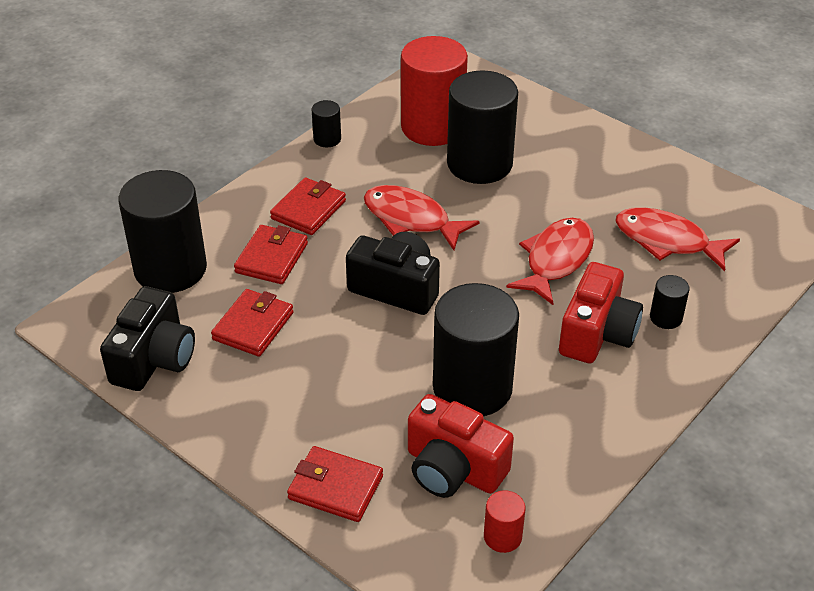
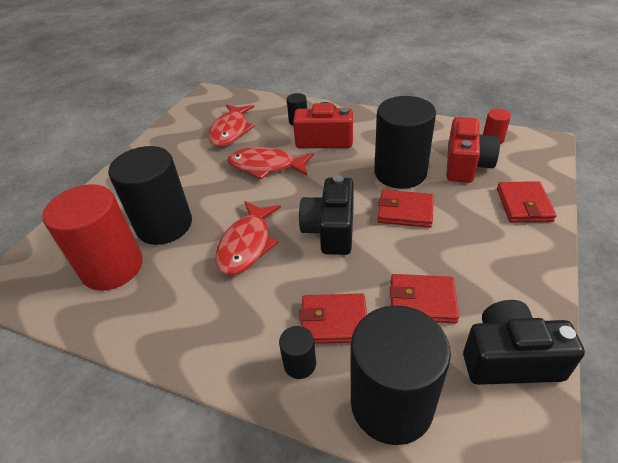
camera: 105 degrees left, 0 degrees up
(308, 210) = (256, 318): red wallet -> red wallet (405, 211)
(327, 139) = (137, 343): black cylinder -> black cylinder (300, 364)

